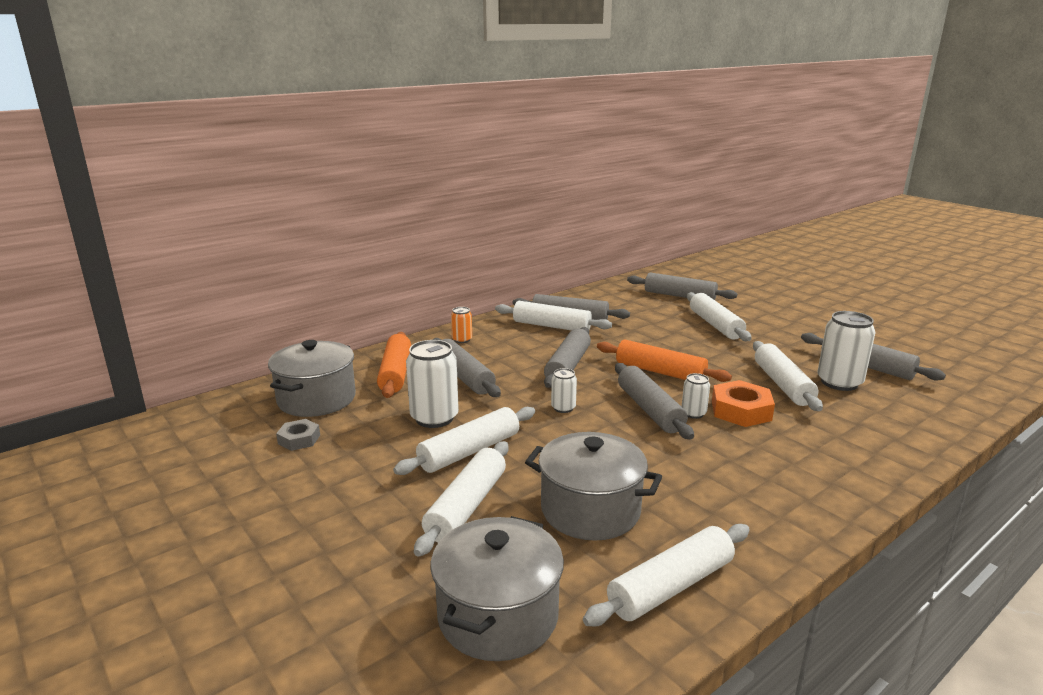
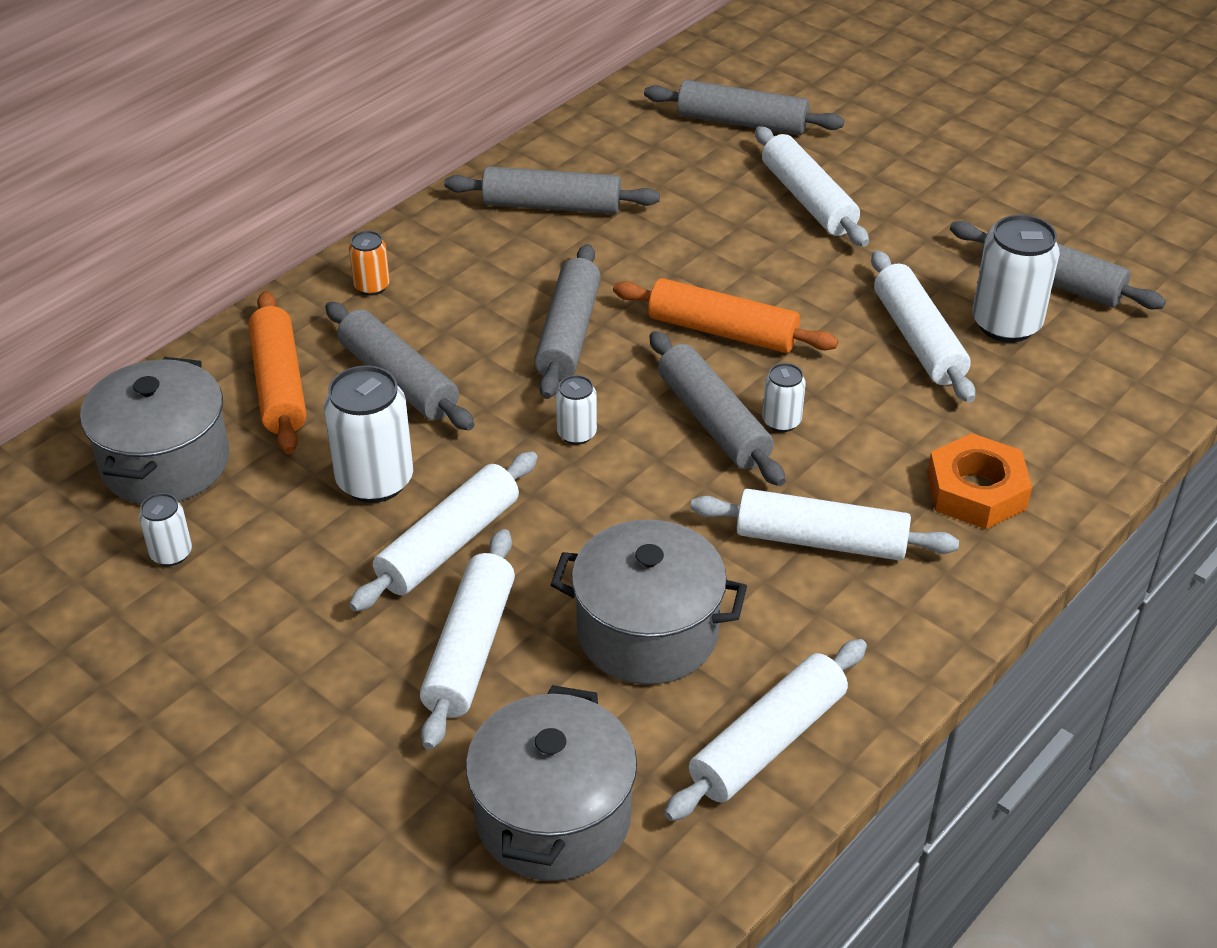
camera: 10 degrees left, 20 degrees up
(299, 439) = (171, 553): grey nut -> white can
(551, 326) = (523, 233): white rolling pin -> white rolling pin (821, 540)
(741, 411) = (853, 407): orange nut -> orange nut (976, 491)

